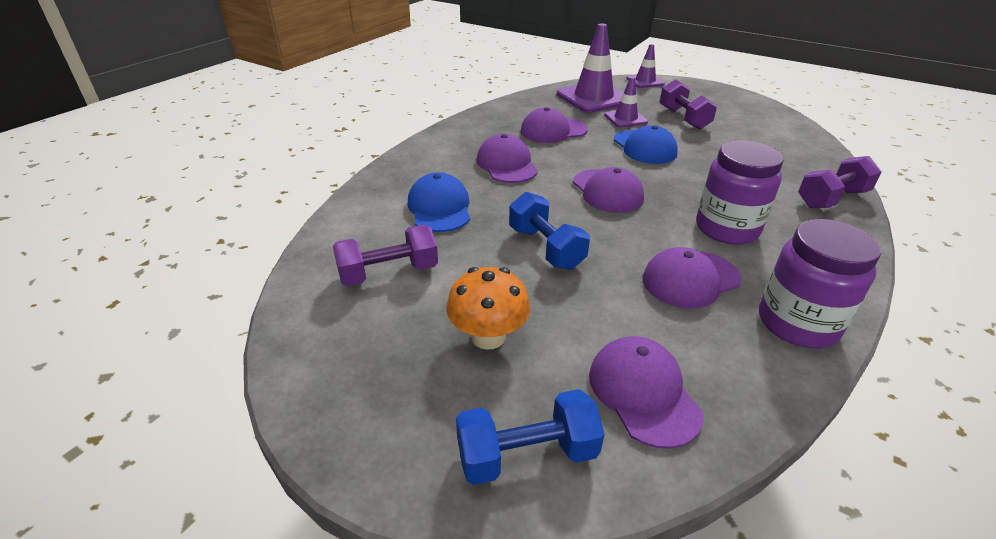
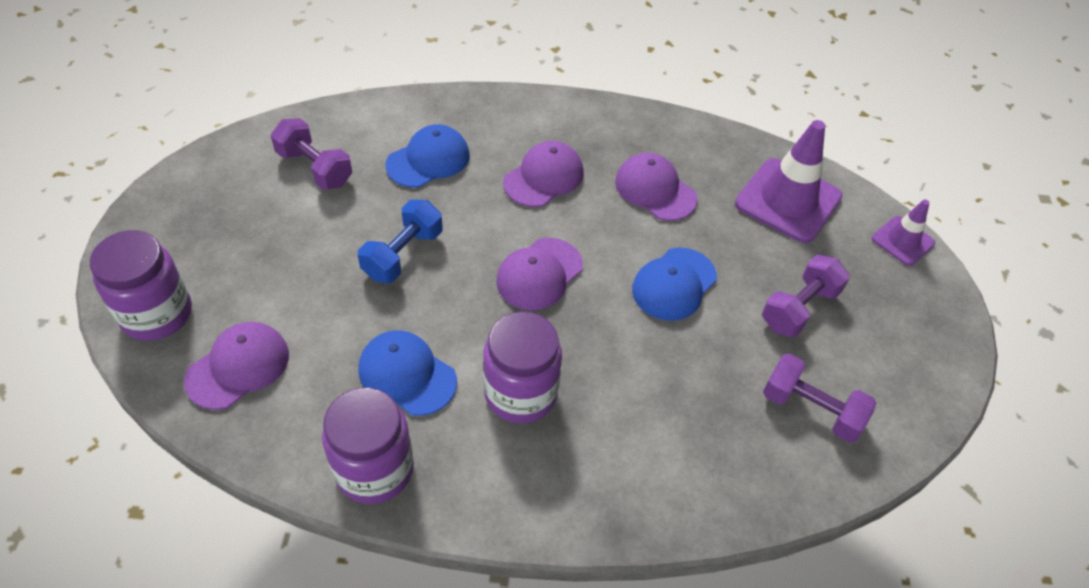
camera: 60 degrees right, 15 degrees up
(488, 336) = (264, 255): orange mushroom -> none
(527, 455) = (157, 314): blue dumbbell -> purple jar
(625, 119) = (746, 248): purple traffic cone -> none
(690, 279) = (407, 374): purple cap -> blue cap
(831, 199) = (662, 498): purple dumbbell -> purple dumbbell (811, 409)

